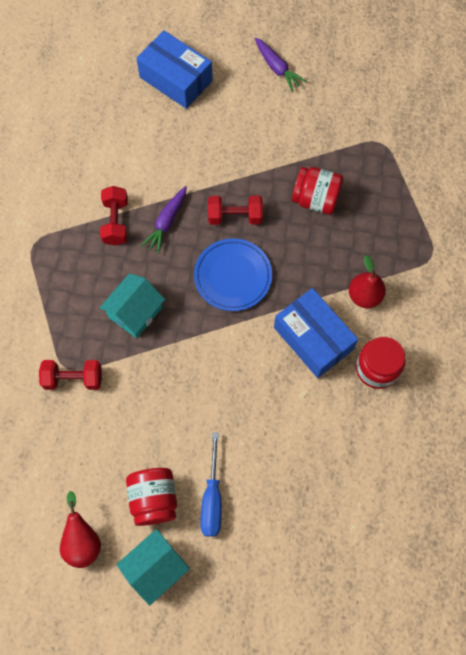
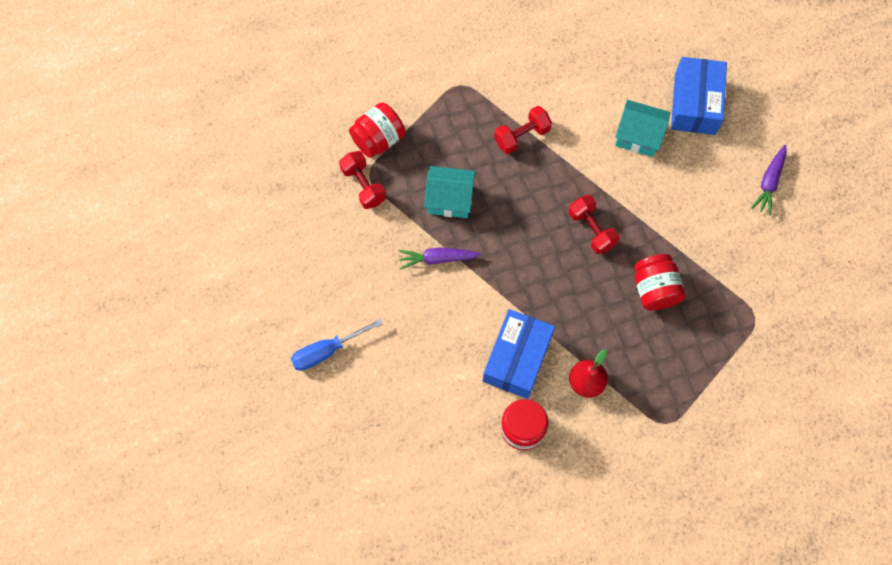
camera: 60 degrees right, 0 degrees up
(83, 540) = (237, 270): red pear -> none
(154, 499) = (300, 305): red jar -> red jar (378, 139)
(155, 567) = (246, 338): turquoise house -> turquoise house (638, 136)
(167, 222) = (549, 177): purple carrot -> purple carrot (438, 259)
(233, 276) = (533, 259): blue plate -> none

